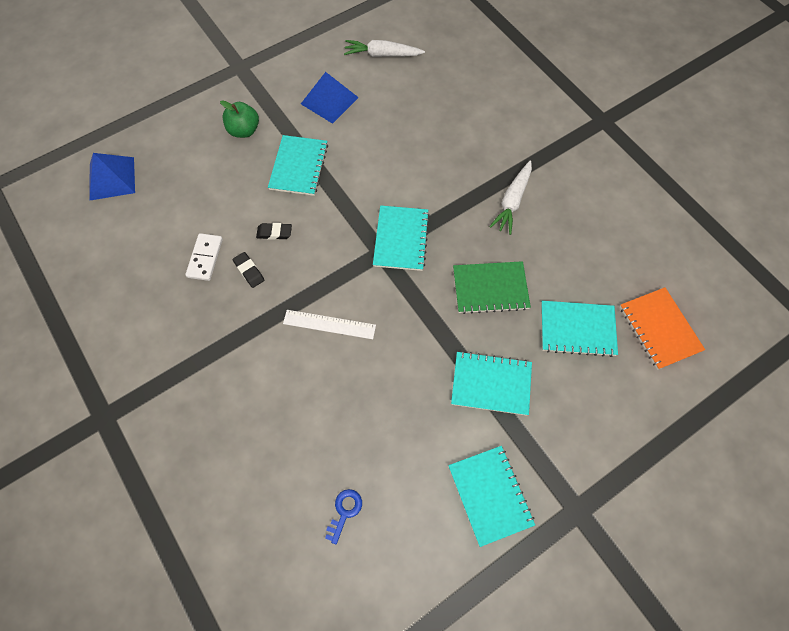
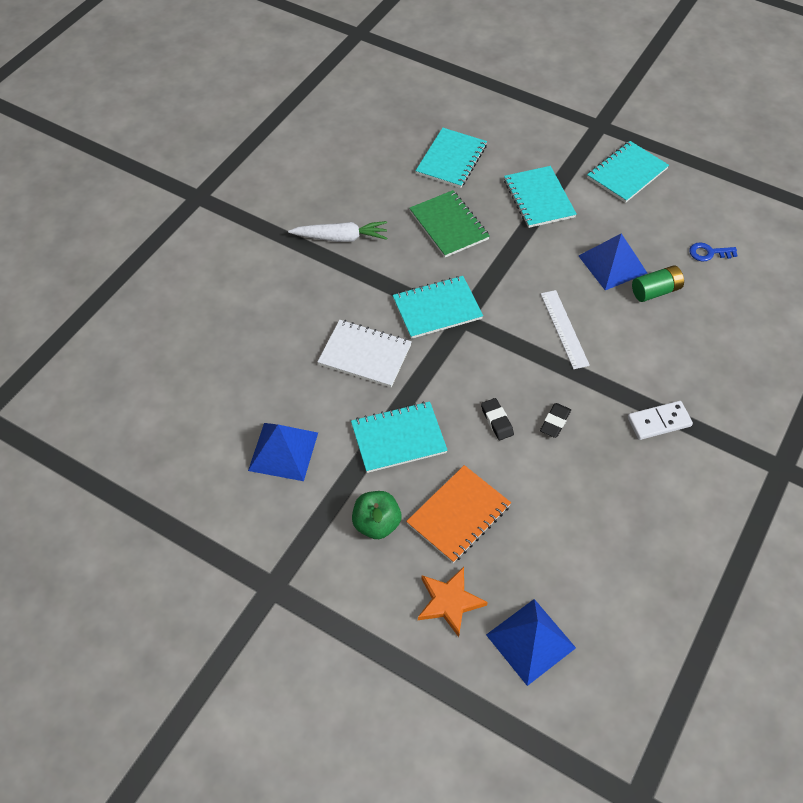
camera: 115 degrees left, 10 degrees down
(166, 147) = (449, 602): none -> orange star
(205, 258) = (567, 472): white domino -> white domino (659, 422)
(327, 427) = (655, 291): none -> green battery
(377, 406) = (612, 264): none -> blue pyramid
(382, 55) = (180, 426): white carrot -> none
(382, 173) = (365, 355): none -> white notebook
(577, 329) = (451, 159): turquoise notebook -> turquoise notebook turned 45 degrees clockwise
(659, 329) = (418, 112): orange notebook -> orange notebook (458, 515)

